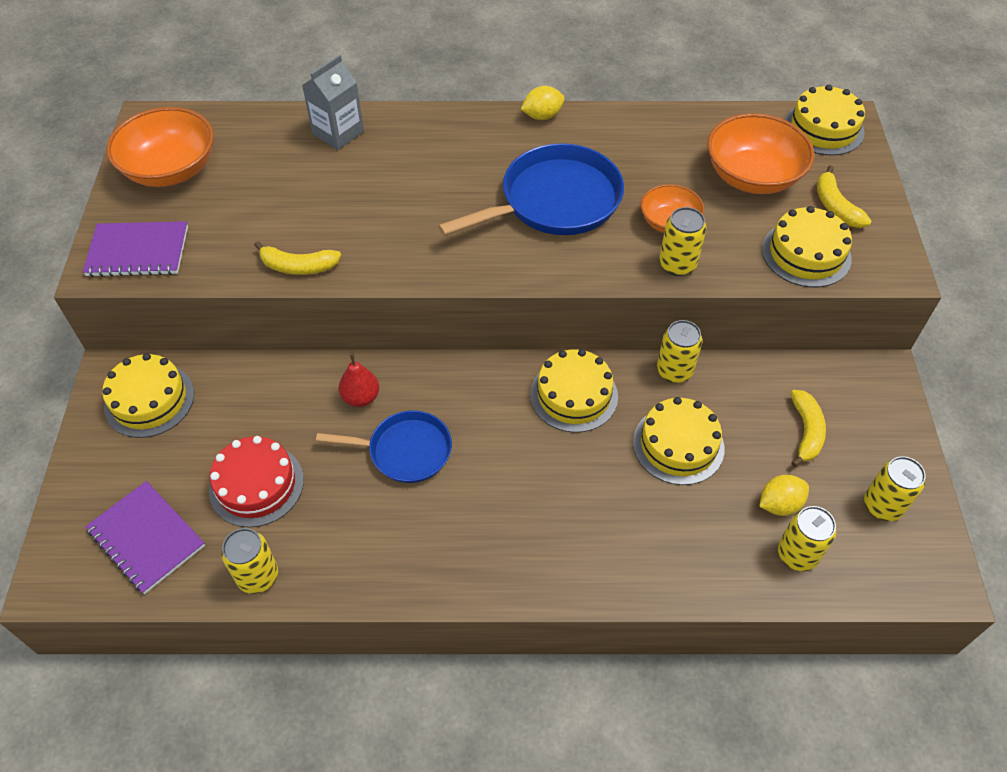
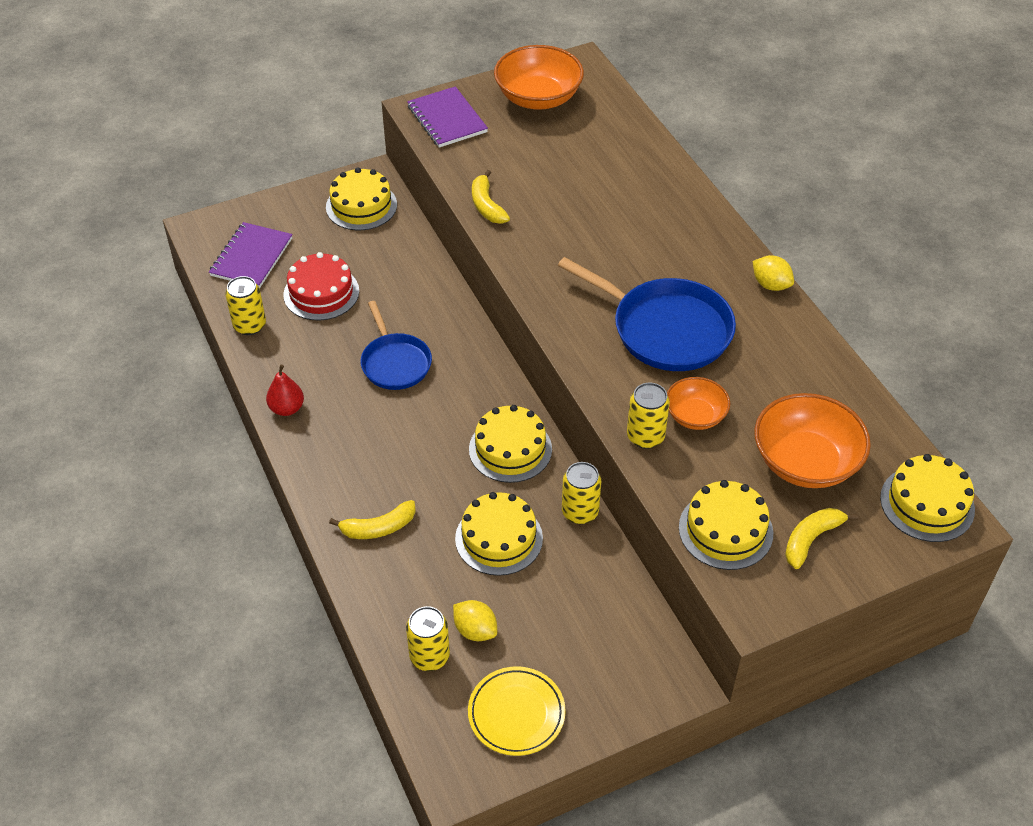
camera: 65 degrees right, 5 degrees down
(338, 133) = (647, 168): grey carton -> none
(361, 397) = (430, 317): red pear -> red pear (287, 408)
(806, 432) = (568, 632): yellow banana -> yellow banana (378, 528)
(882, 505) = (516, 713): yellow can -> yellow plate

